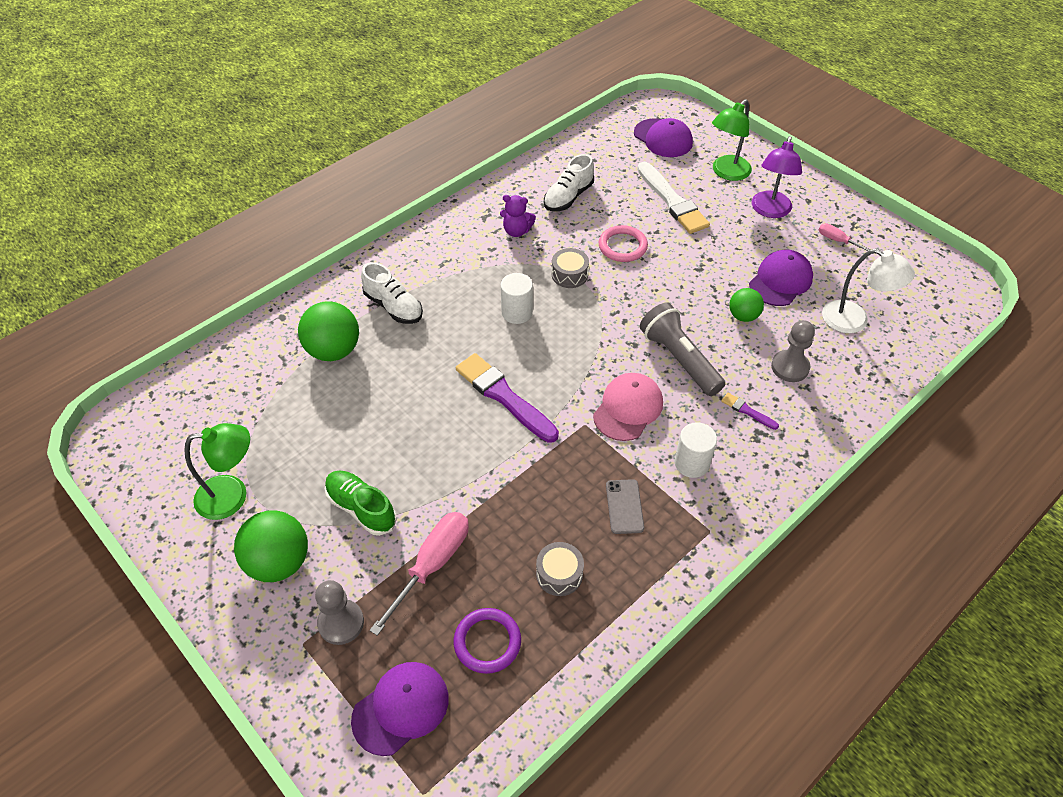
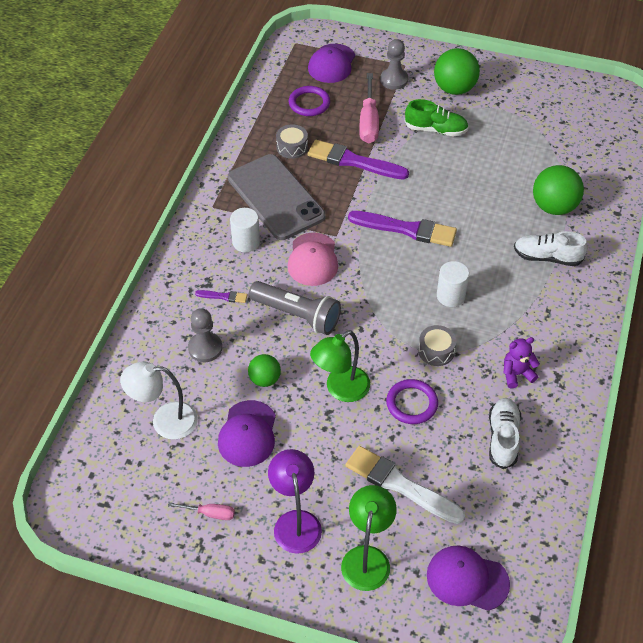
camera: 150 degrees right, 0 degrees up
(232, 495) = (516, 105): green lamp -> green lamp (340, 389)
(497, 512) = (353, 161): none -> purple brush
(622, 246) = (411, 403): pink ring -> purple ring
(624, 506) = (275, 197): grey phone -> grey phone, size x2.39

